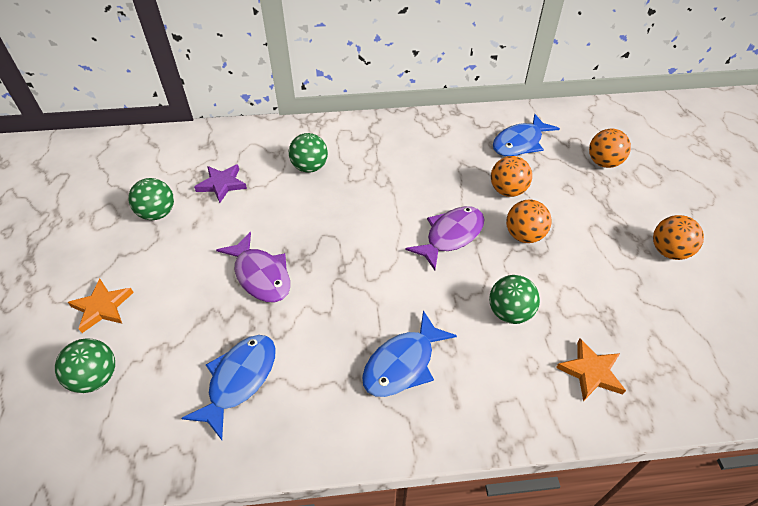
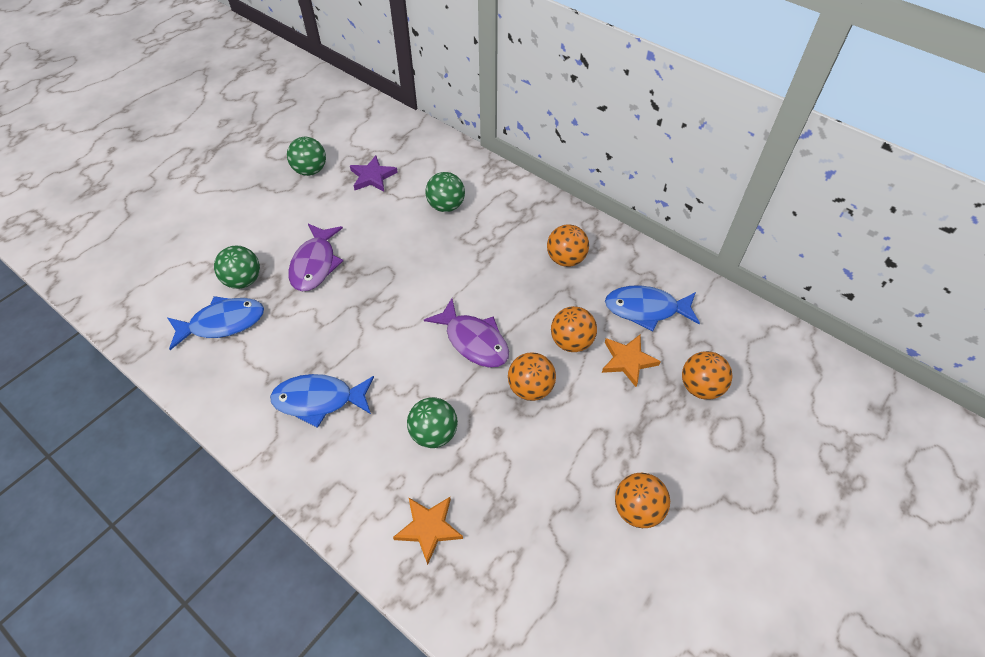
camera: 45 degrees right, 5 degrees up
(96, 378) = (162, 256): green ball -> green ball (243, 280)
(102, 307) = (212, 213): orange star -> orange star (628, 361)
(436, 147) = (566, 259): none -> orange ball
(451, 236) = (473, 341): purple fish -> purple fish turned 45 degrees clockwise

